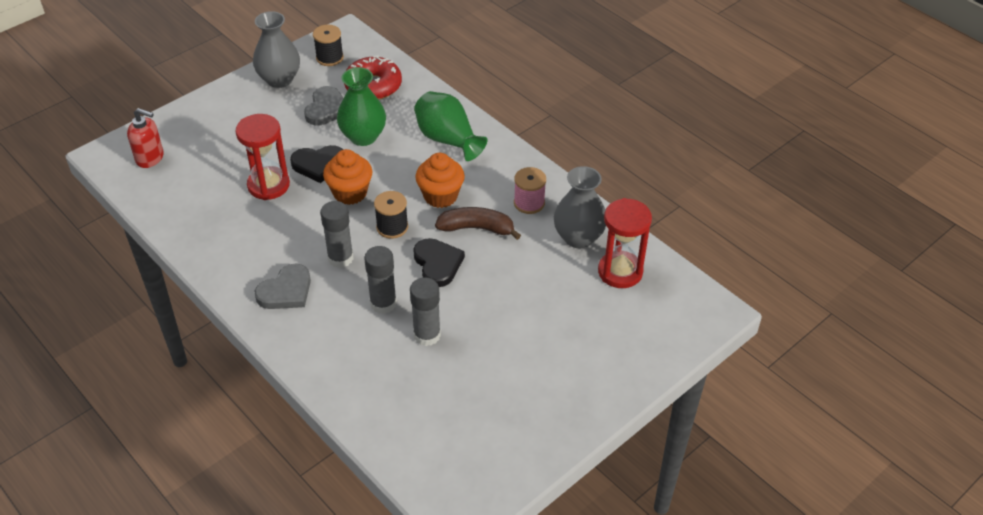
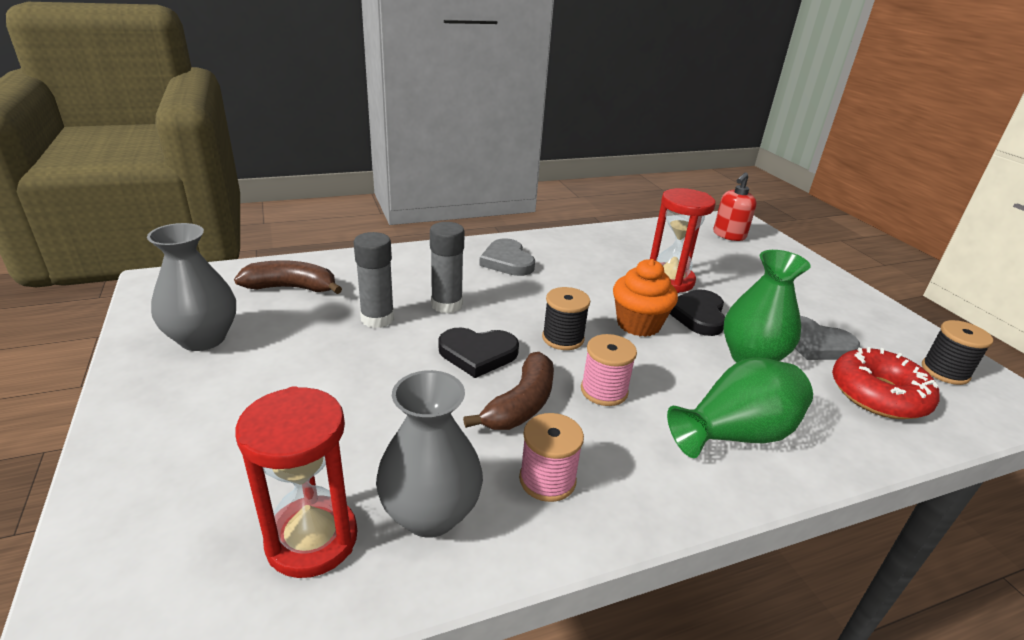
camera: 110 degrees right, 15 degrees down
(279, 79) = (878, 323): grey vase -> grey vase (203, 339)
(340, 258) = (532, 296): grey glue stick -> none
(414, 413) = (291, 288): none -> brown banana
(440, 196) = (604, 391): orange cupcake -> pink spool

